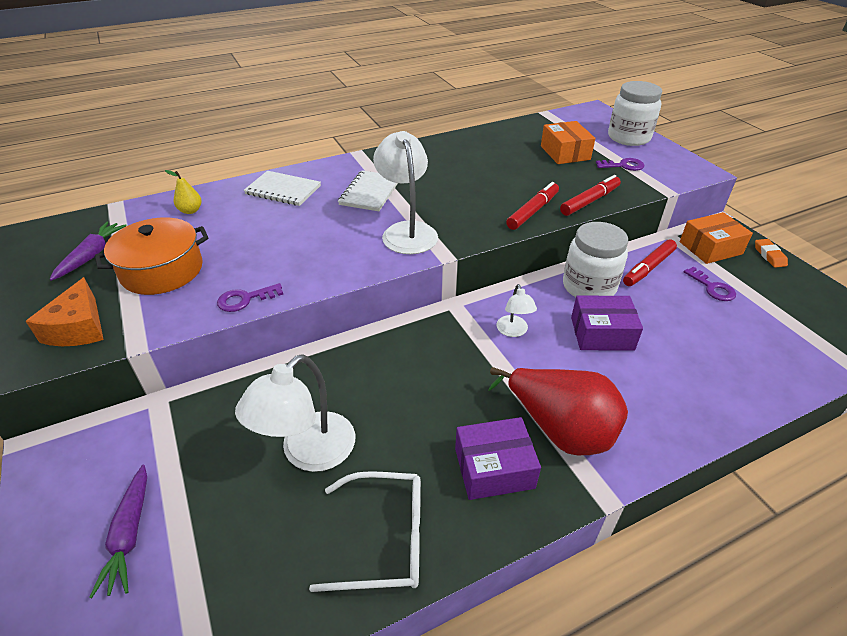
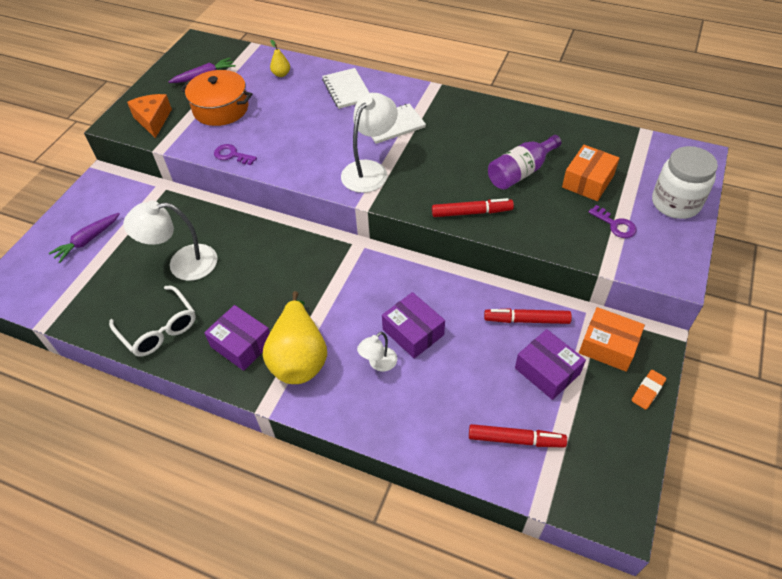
camera: 50 degrees right, 10 degrees up
(78, 328) = (153, 120): orange cheese -> orange cheese turned 120 degrees clockwise
(513, 331) = (365, 286): white lamp -> white lamp (378, 363)
(517, 170) = (520, 172): none -> purple bottle
(560, 429) = (299, 357): red pear -> yellow pear
(589, 201) = (527, 234): red marker -> red marker (516, 439)
(589, 287) = (459, 298): white jar -> none
(712, 287) = (547, 371): purple key -> purple box

